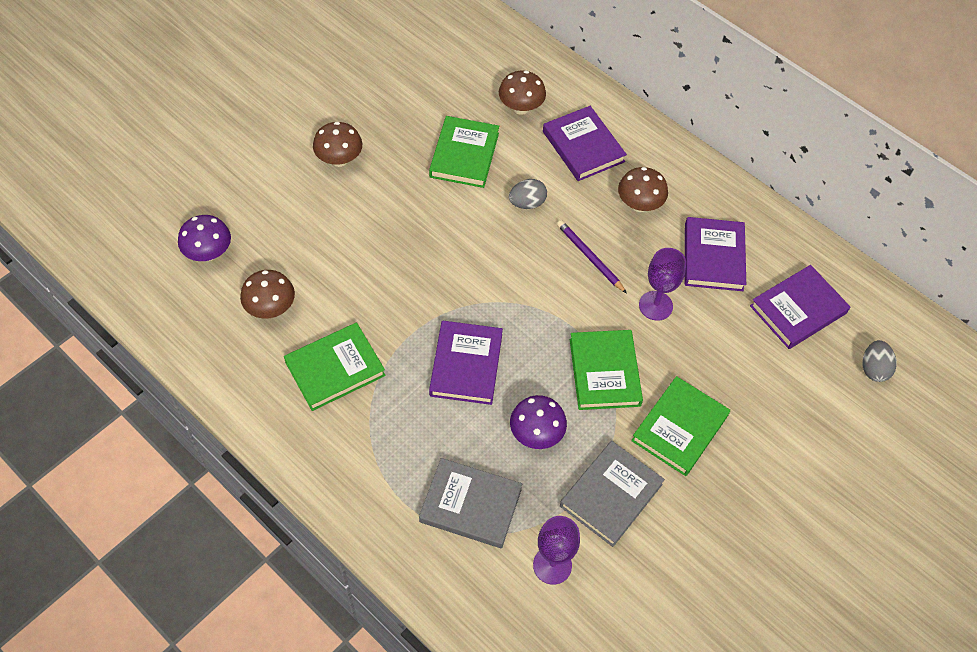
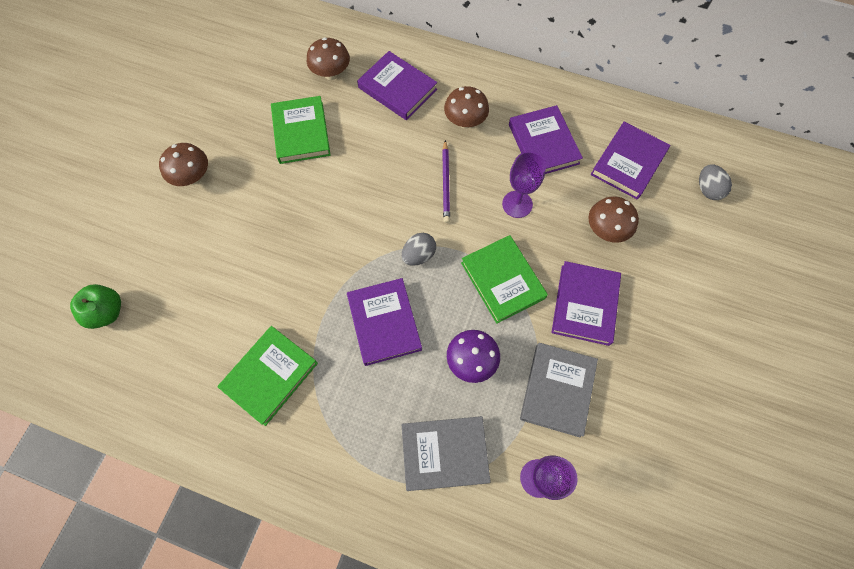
camera: 20 degrees left, 10 degrees up
(209, 253) = (107, 312): purple mushroom -> green apple
(271, 308) = (187, 342): brown mushroom -> brown mushroom (605, 230)
(527, 203) = (373, 155): grey egg -> grey egg (419, 255)
(590, 257) = (445, 183): purple pencil -> purple pencil turned 120 degrees counterclockwise
(679, 428) = (584, 304): green book -> purple book

